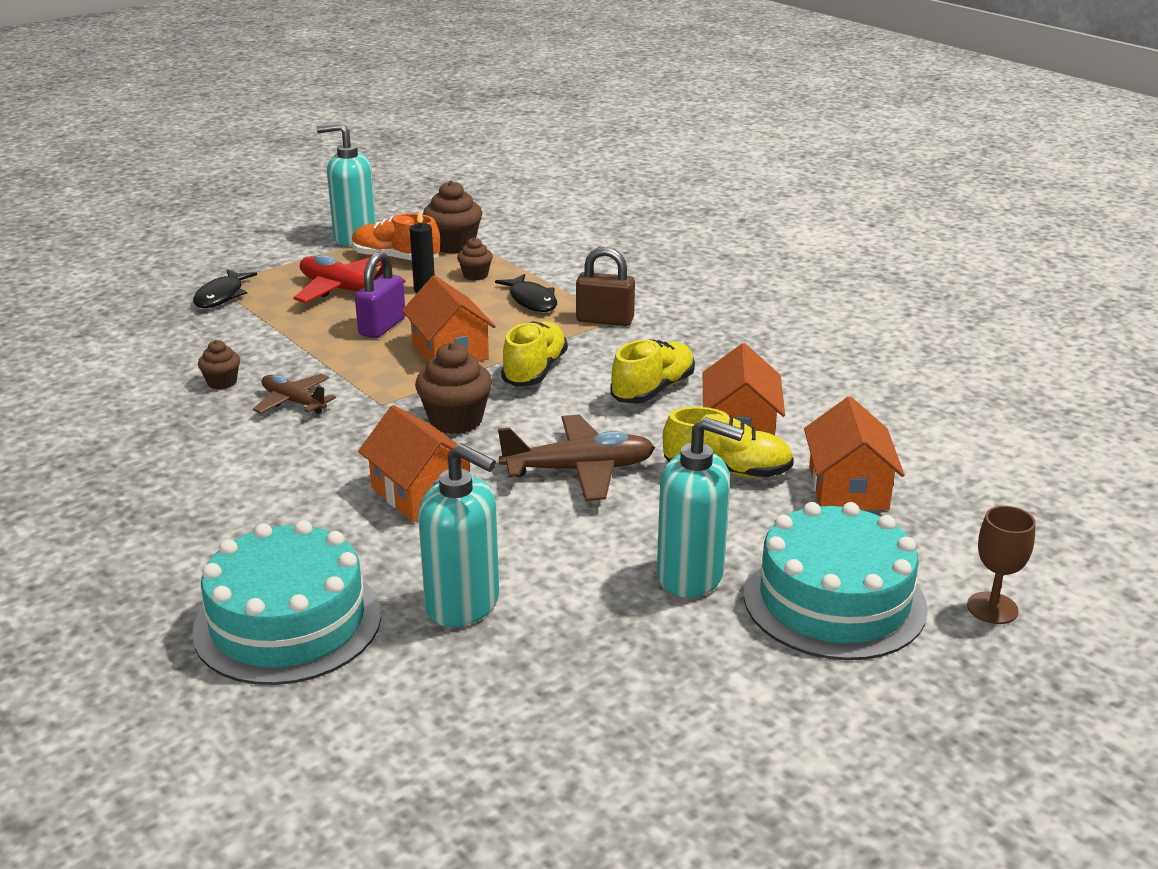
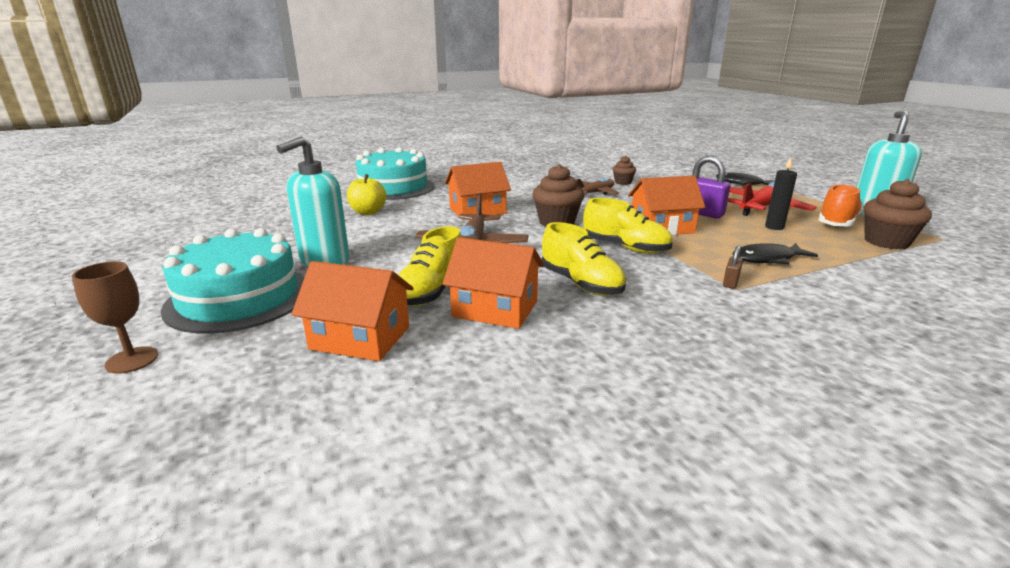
camera: 105 degrees right, 5 degrees down
(463, 605) = (368, 212): turquoise soap dispenser -> yellow apple
(475, 275) = (817, 244): brown cupcake -> none
(605, 320) = (730, 283): brown padlock -> brown padlock, size x0.51

